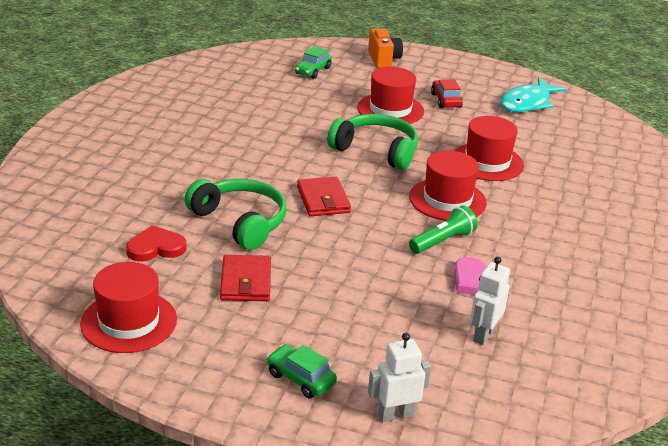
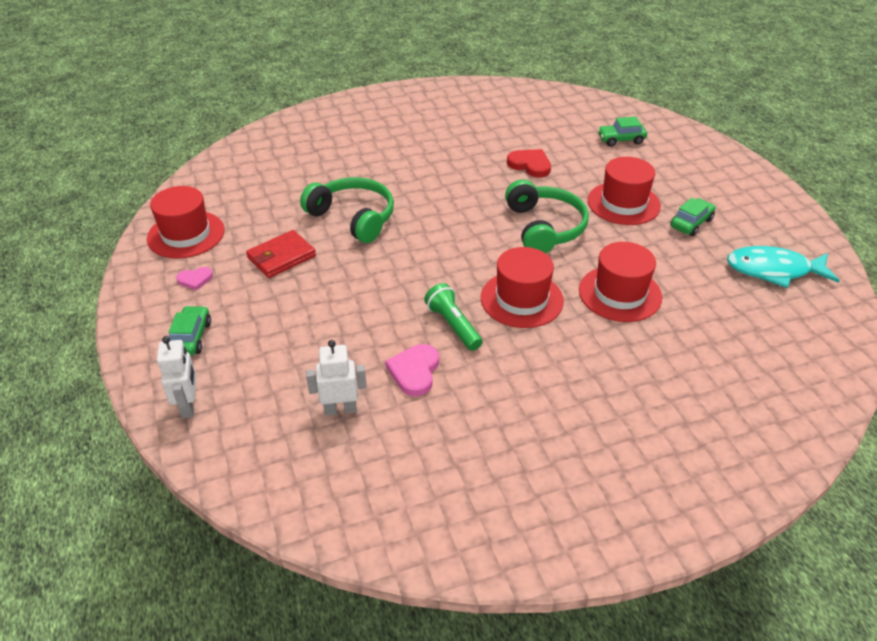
camera: 55 degrees right, 10 degrees up
(156, 247) = (279, 201): red heart -> red heart (530, 165)
(213, 343) = (195, 279): none -> pink heart
(240, 222) = (353, 217): green headphones -> green headphones turned 60 degrees counterclockwise
(323, 200) = (432, 238): red wallet -> none
(383, 60) = (703, 161): orange camera -> none
(395, 415) = (189, 406): white robot -> white robot turned 45 degrees clockwise
(443, 241) = (453, 325): green flashlight -> green flashlight turned 135 degrees counterclockwise
(445, 100) = (691, 223): red car -> green car

